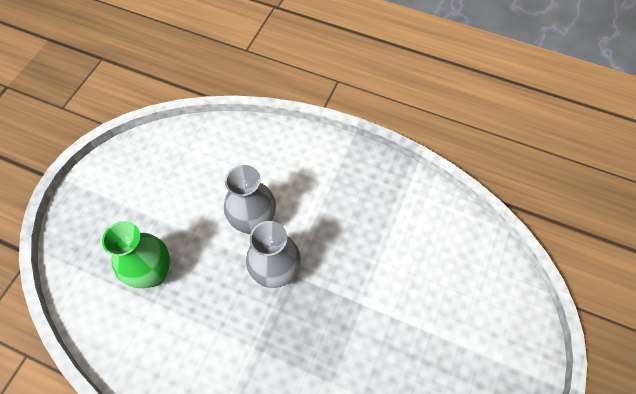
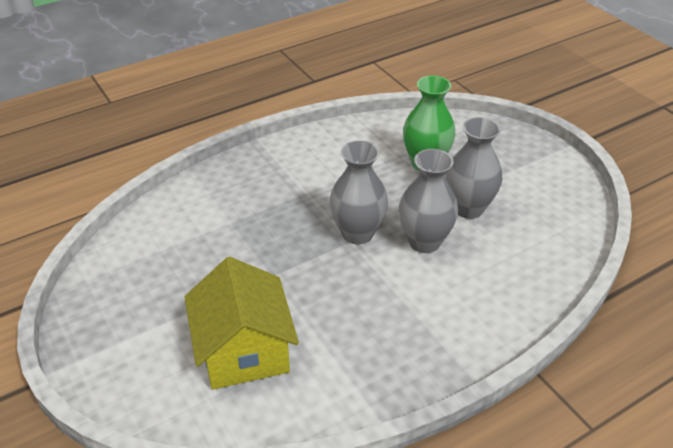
camera: 125 degrees right, 20 degrees down
(195, 212) = (468, 208): none -> grey vase
(436, 272) = (244, 350): none -> yellow house

